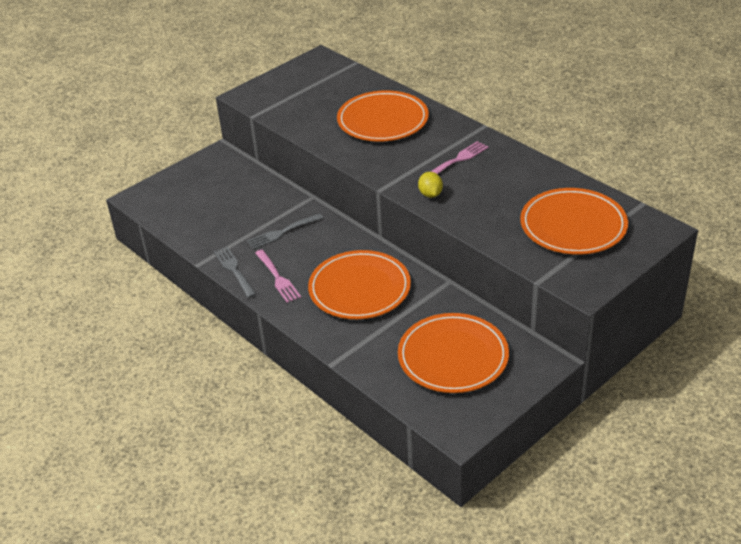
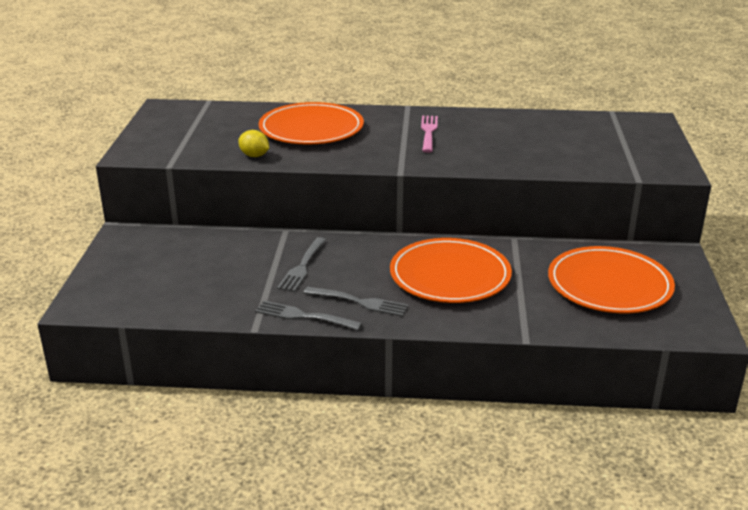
camera: 45 degrees left, 10 degrees down
(277, 277) = (359, 302): pink fork -> grey fork
(430, 194) = (450, 160): yellow lemon -> yellow lemon (254, 156)
(573, 225) = (593, 139): orange plate -> none

